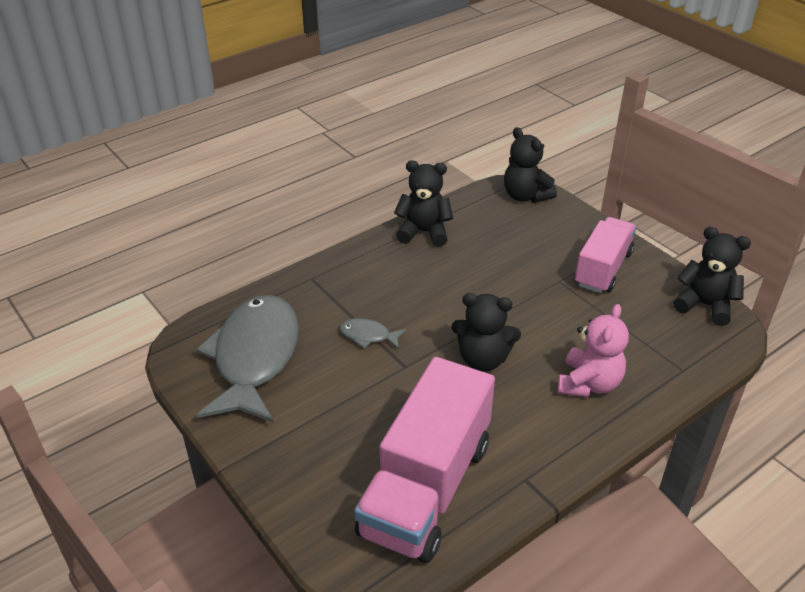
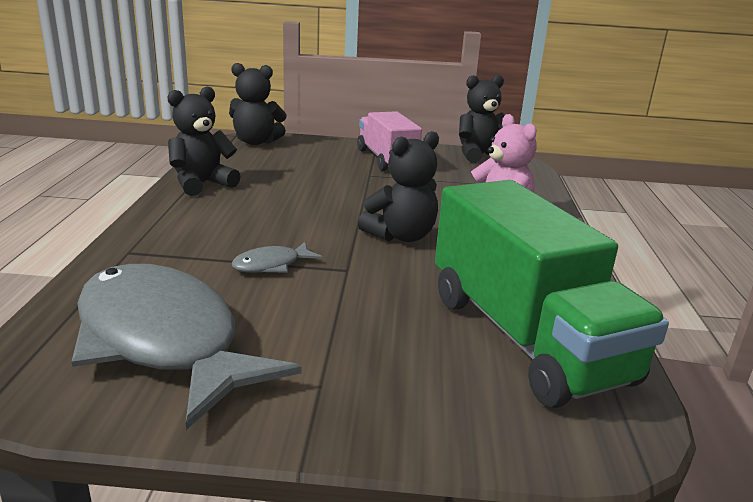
camera: 50 degrees left, 15 degrees down
(426, 488) = (525, 338): pink truck -> green truck

